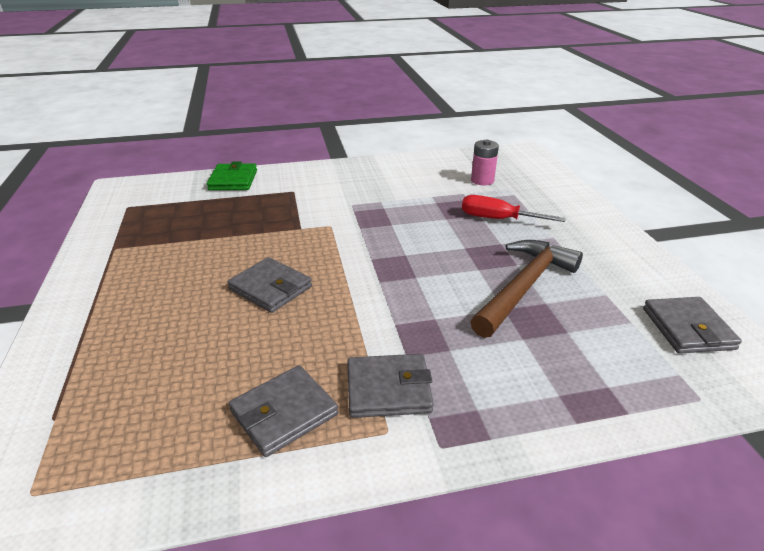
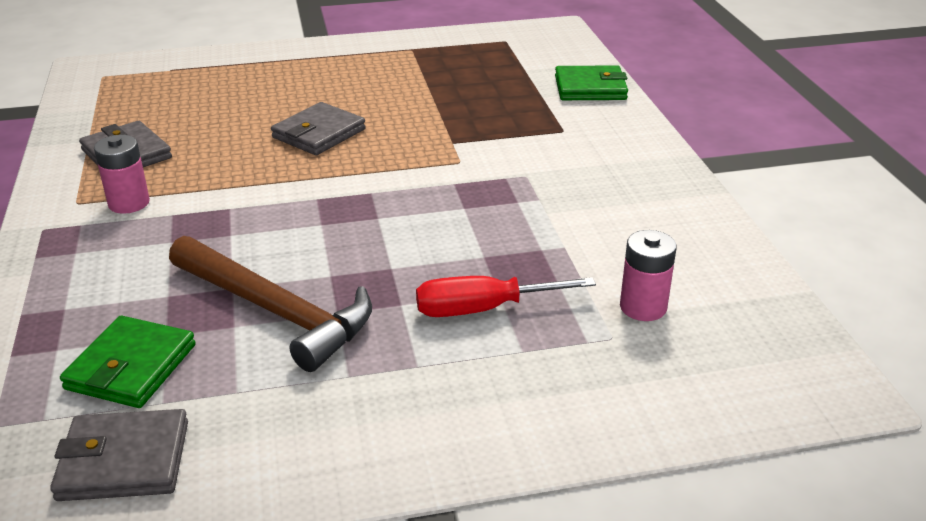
camera: 90 degrees right, 0 degrees up
(388, 389) = (129, 203): grey wallet -> pink battery
(497, 219) = (483, 309): red screwdriver -> red screwdriver turned 120 degrees counterclockwise
(607, 342) = (131, 367): none -> green wallet

